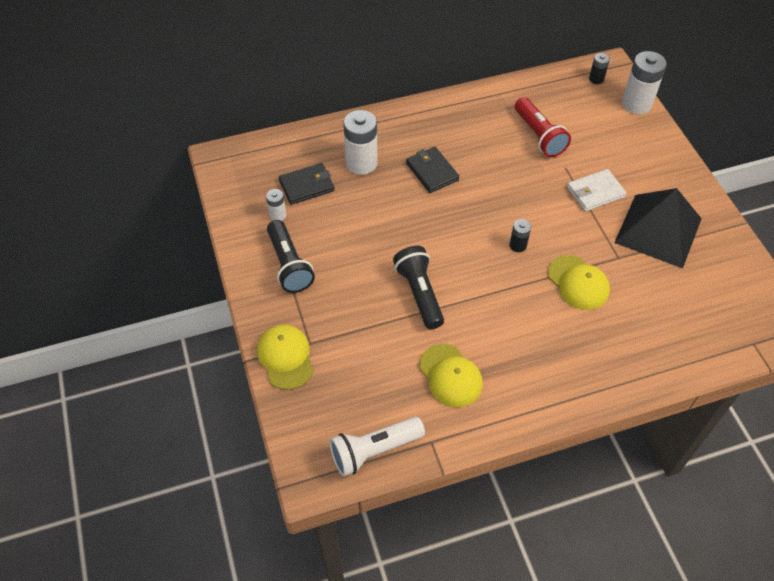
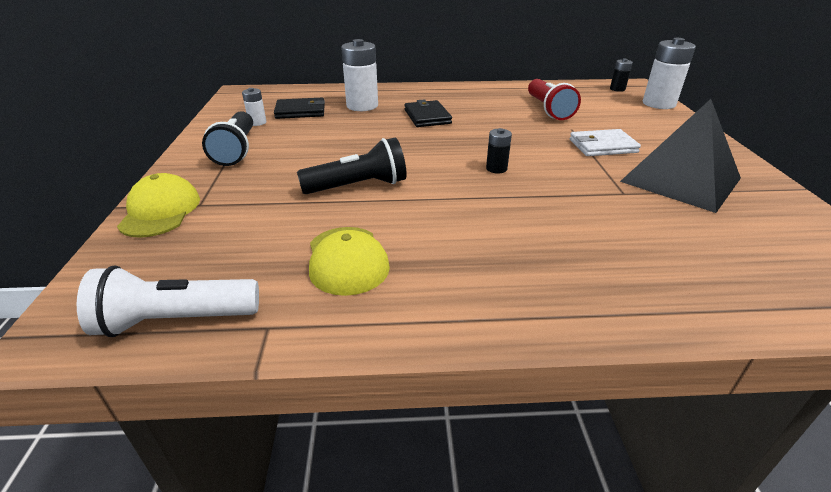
camera: 15 degrees right, 20 degrees down
(419, 293) = (358, 186): black flashlight -> black flashlight turned 75 degrees clockwise
(578, 283) = (563, 205): yellow cap -> none

